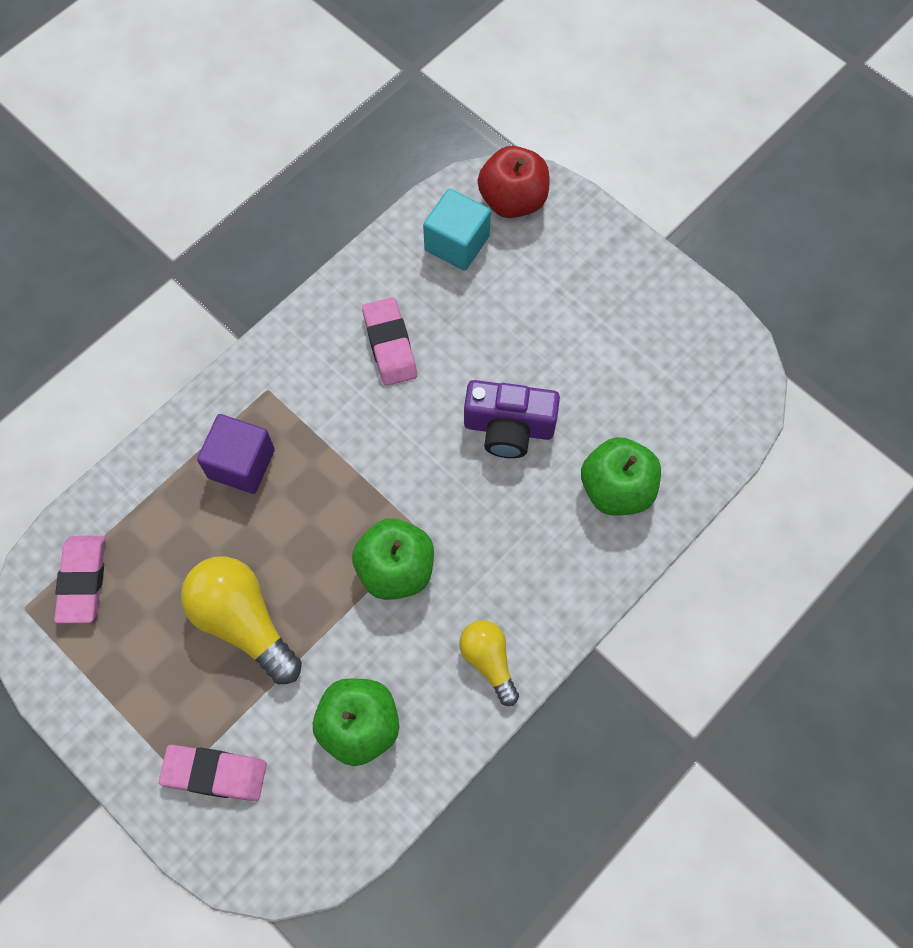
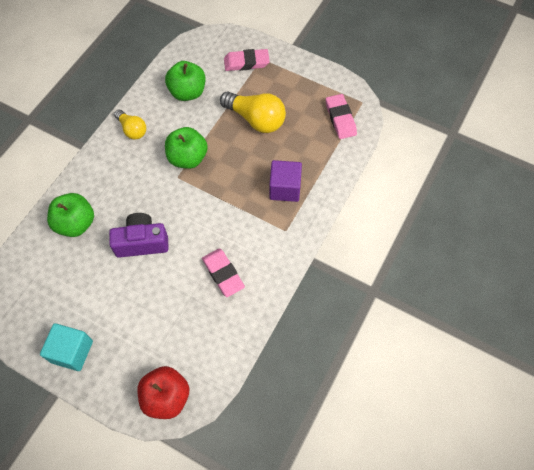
camera: 165 degrees right, 5 degrees down
(457, 243) = (198, 353): turquoise cube -> turquoise cube (72, 351)

